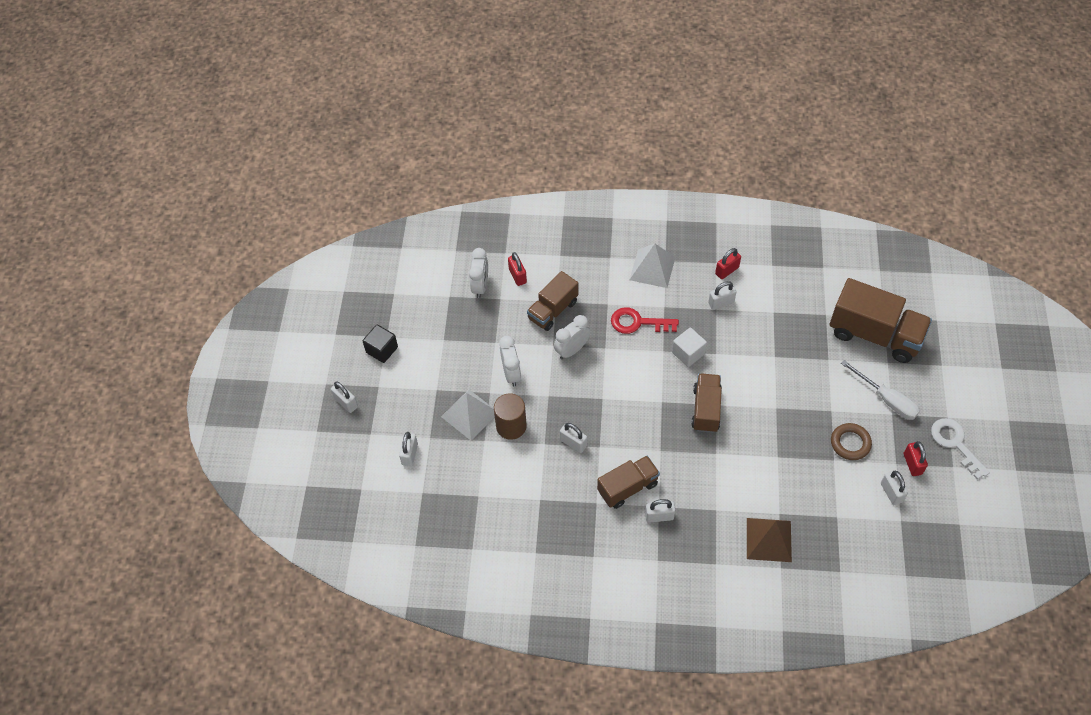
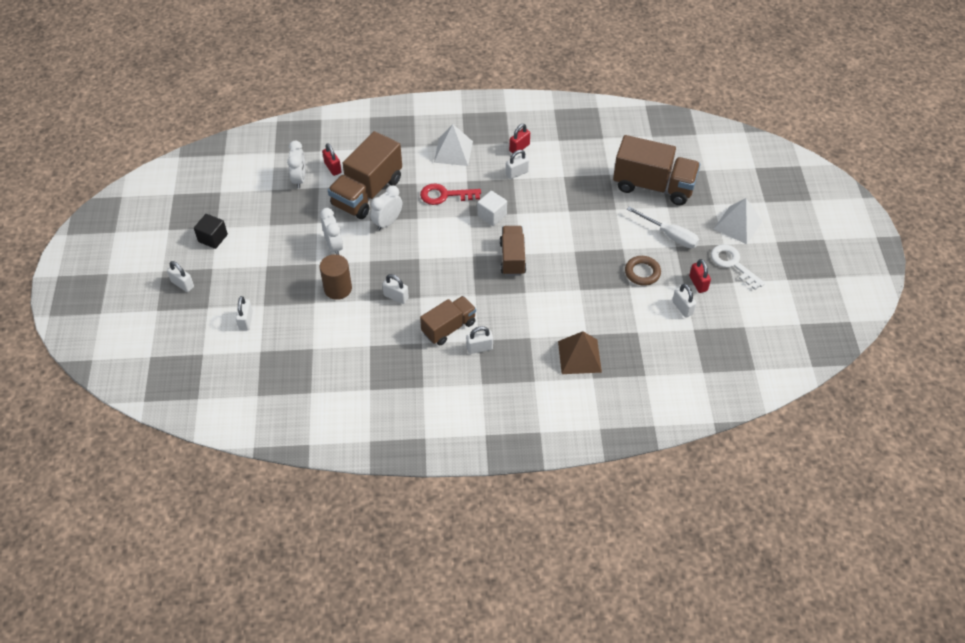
camera: 10 degrees left, 5 degrees down
(470, 414) = (299, 283): white pyramid -> white pyramid (738, 225)
(553, 310) = (367, 192): brown truck -> brown truck, size x1.63

